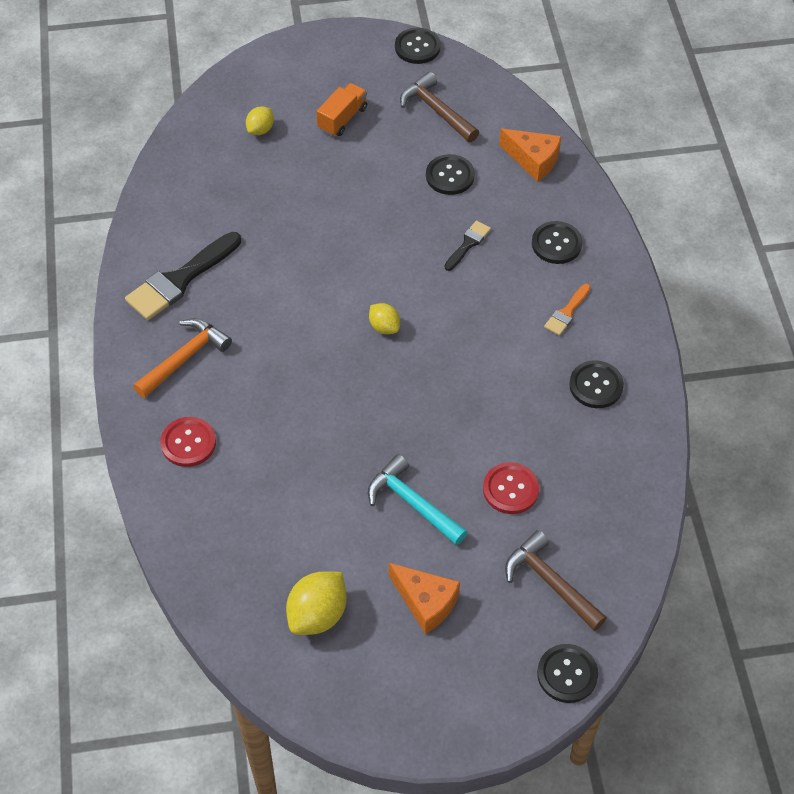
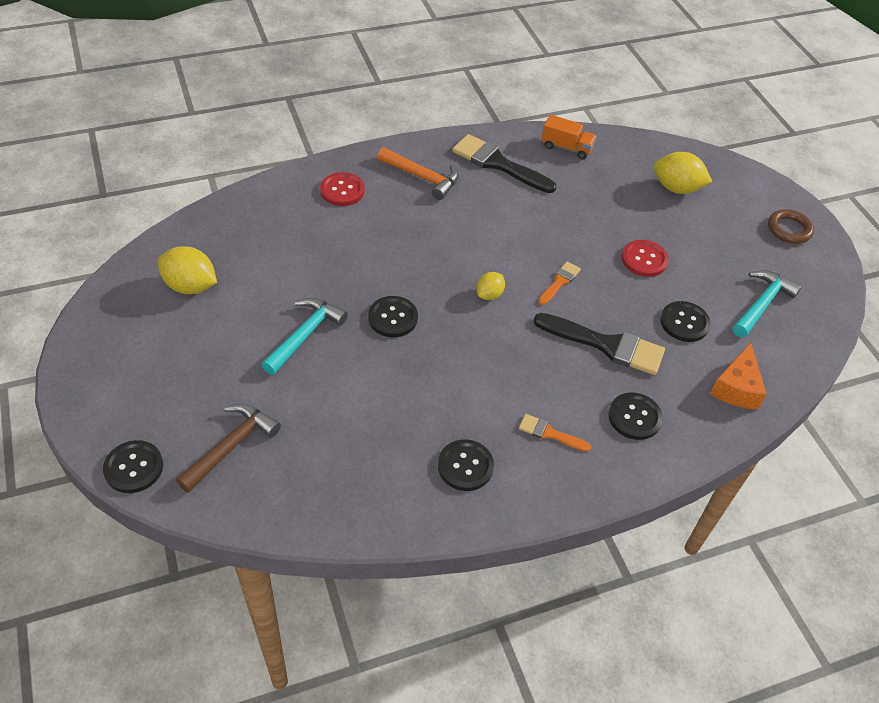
camera: 75 degrees right, 5 degrees down
(260, 130) = (676, 188): yellow lemon -> yellow lemon, size x1.71
(342, 58) = (789, 229): none -> brown ring
(342, 118) = (716, 238): orange truck -> orange truck (566, 147)
(377, 262) = (560, 282): none -> orange brush
(417, 47) = (835, 281): black button -> black button (393, 318)
(426, 602) = (205, 355): orange cheese -> none
(437, 111) = (762, 304): brown hammer -> turquoise hammer
(468, 244) = (606, 345): black brush -> black brush, size x1.95
(510, 489) = (330, 405): red button -> red button (644, 259)

